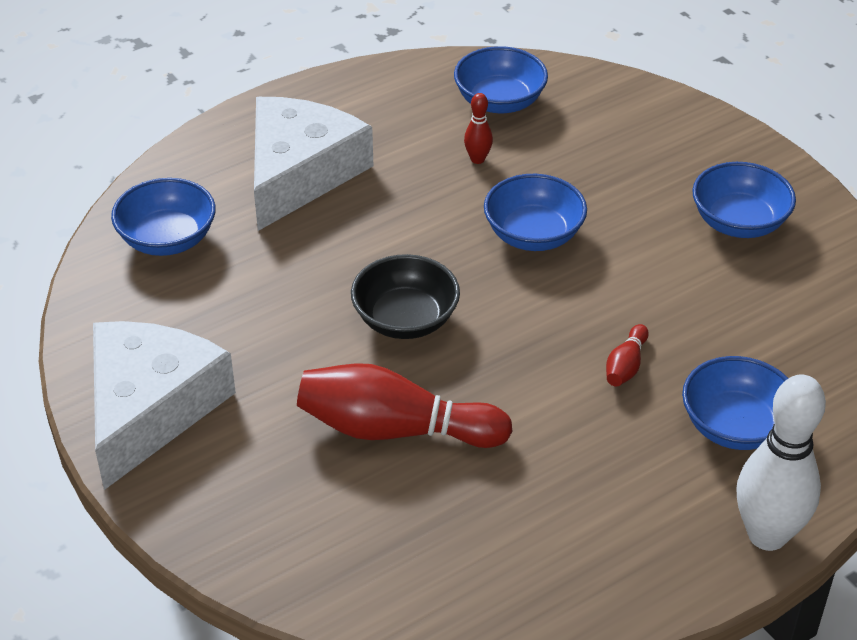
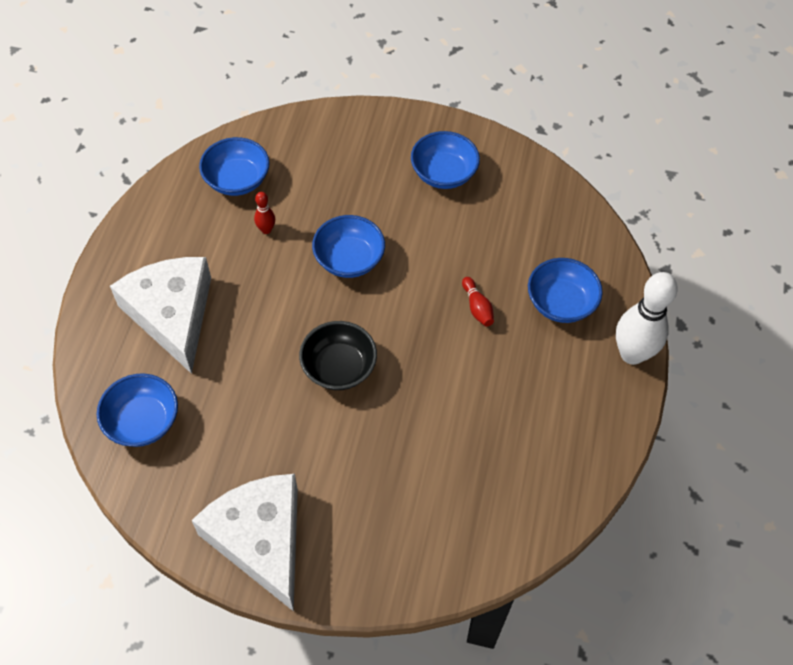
camera: 45 degrees left, 15 degrees up
(395, 430) = (406, 440): red bowling pin -> none

